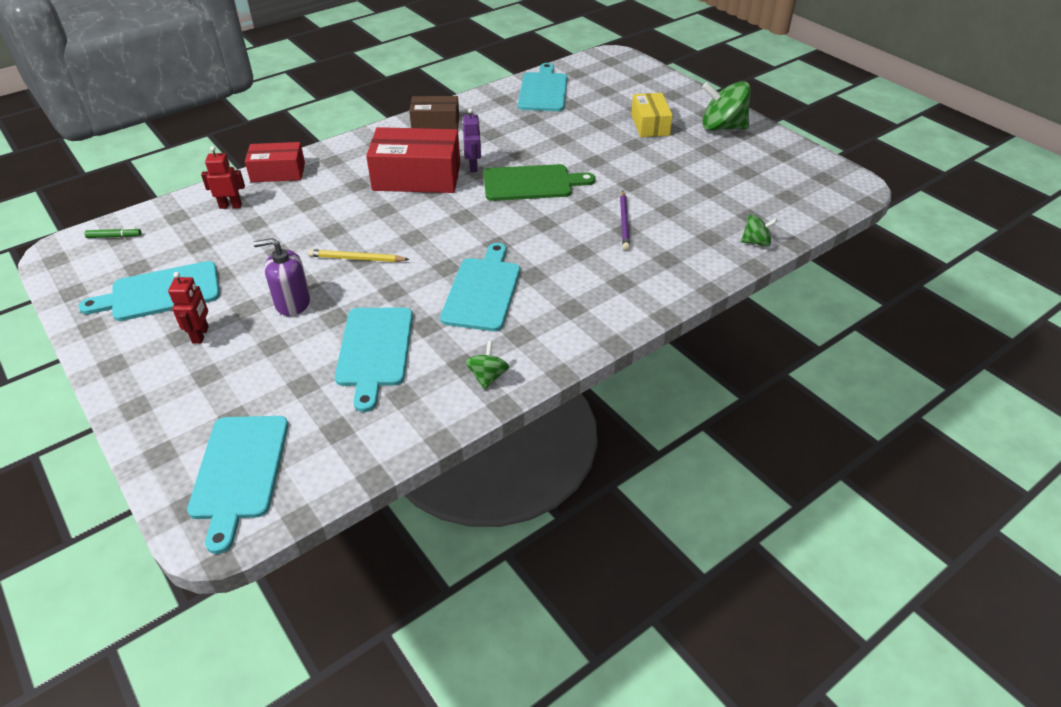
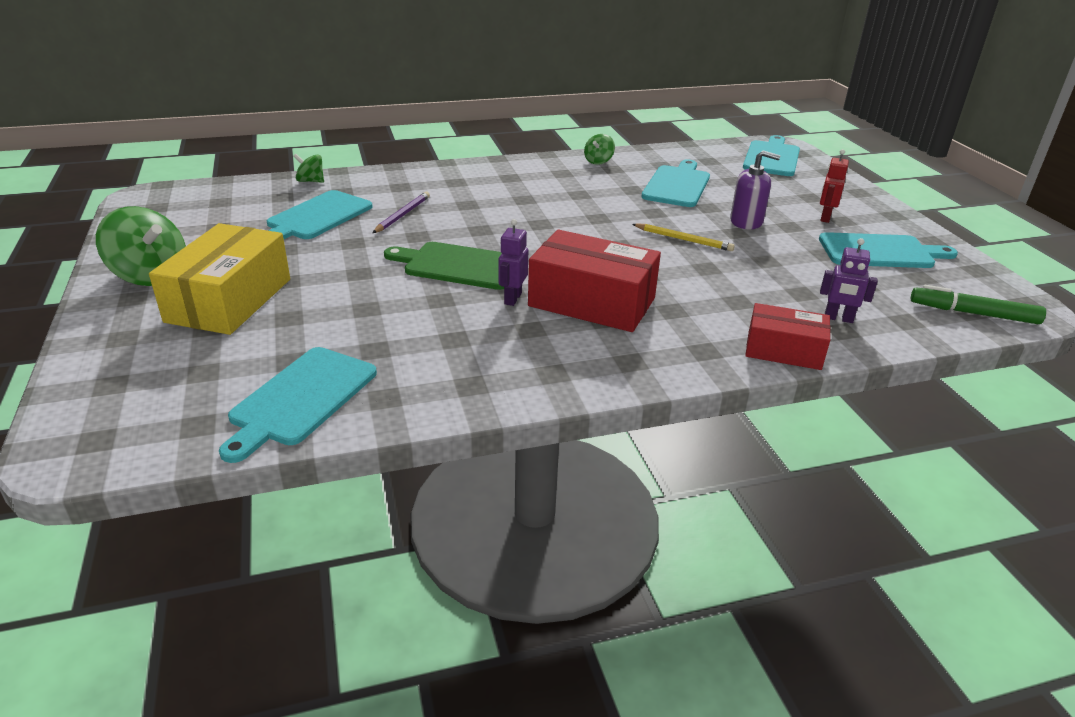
camera: 160 degrees left, 10 degrees down
(114, 236) = (973, 313): green marker -> green marker, size x1.85
(230, 206) = (838, 318): red robot -> purple robot
(435, 123) = (527, 377): brown box -> none
(482, 291) = (574, 198): turquoise cutting board -> turquoise cutting board (317, 217)
(650, 124) = (229, 300): yellow box -> yellow box, size x1.63

